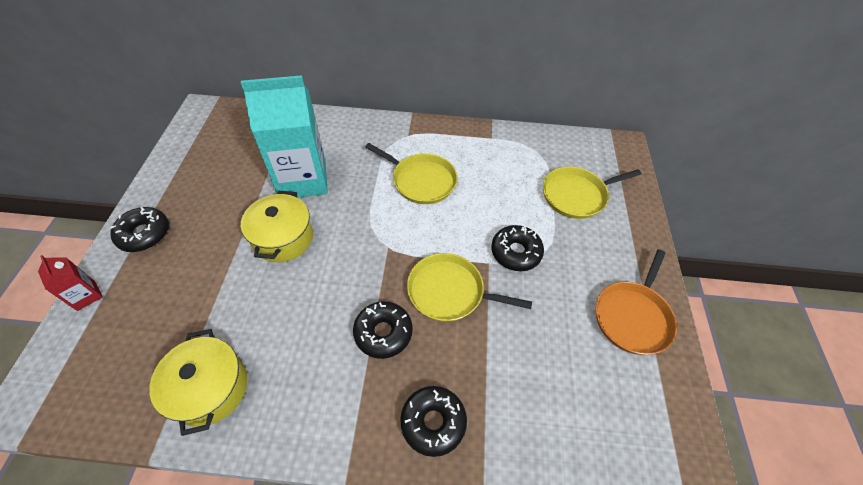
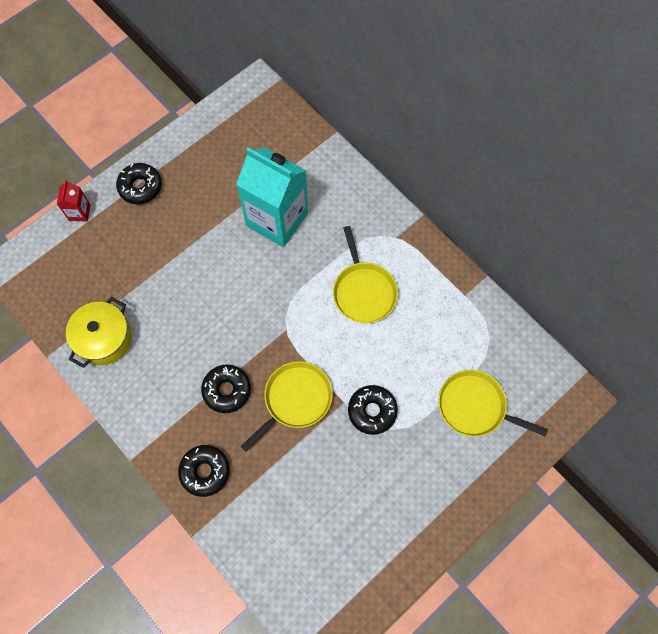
camera: 45 degrees right, 15 degrees up
(283, 238) = (223, 263): yellow pot -> none
(449, 292) = (295, 399): yellow pan -> yellow pan turned 75 degrees clockwise
(632, 316) = (402, 529): orange pan -> none

